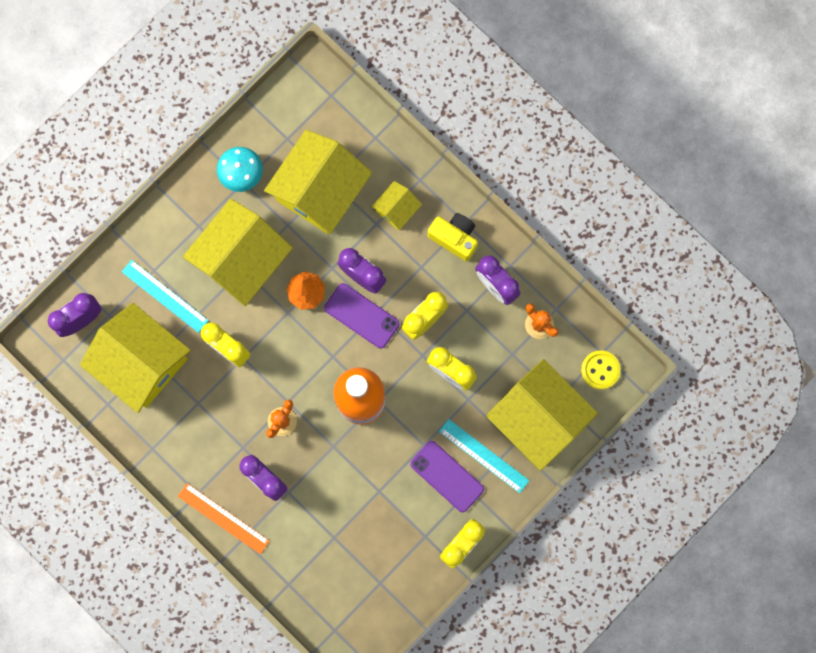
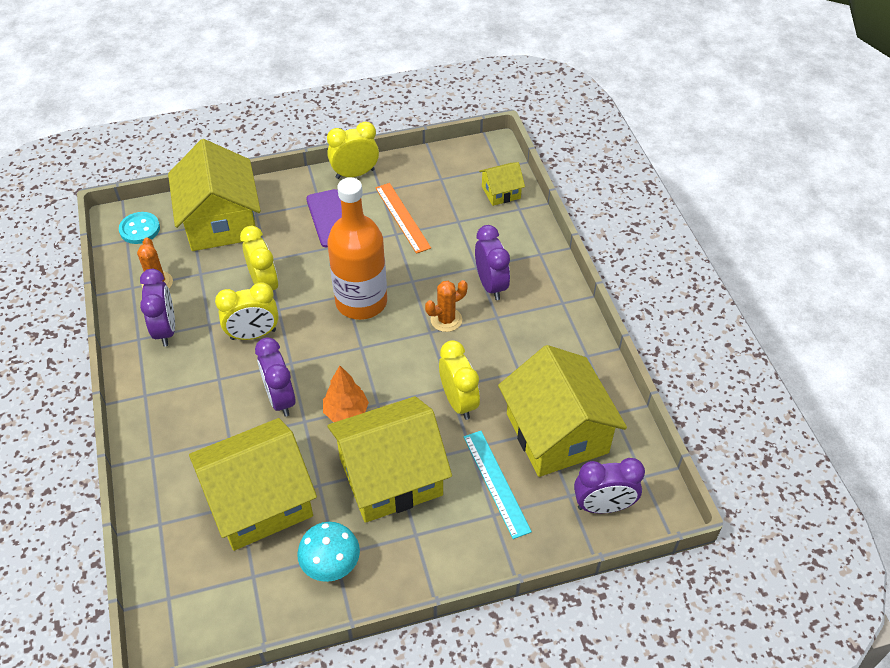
camera: 150 degrees left, 30 degrees down
(223, 518) = (549, 275): orange ruler -> orange ruler (402, 217)
(361, 316) = (308, 366): purple phone -> none
(397, 209) = (198, 441): yellow house -> yellow house (501, 192)
(454, 238) = (166, 387): yellow camera -> none
(484, 455) = (288, 218): turquoise ruler -> none
(600, 370) = (140, 229): yellow button -> turquoise button

